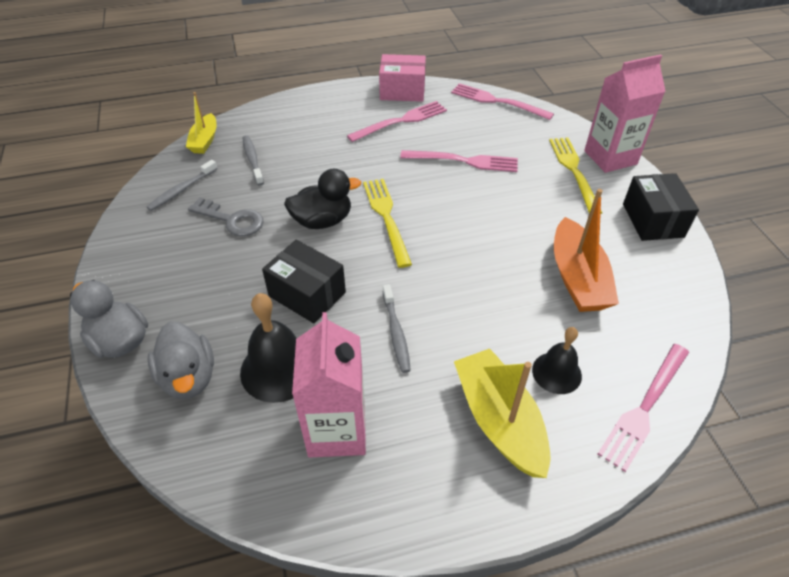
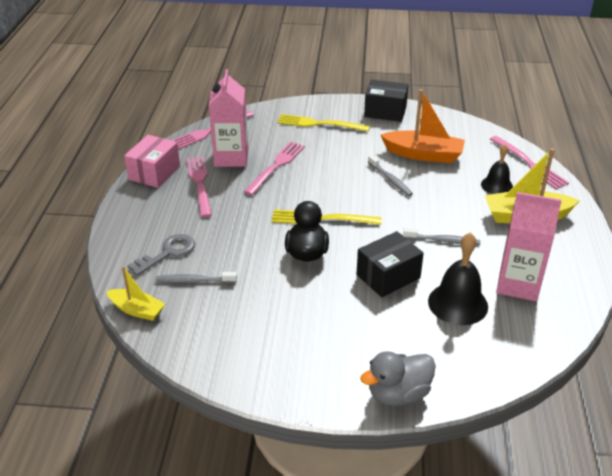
camera: 70 degrees left, 10 degrees down
(182, 190) = (210, 335): grey toothbrush -> grey toothbrush (390, 180)
(189, 377) = (451, 354): grey duck -> none
(232, 220) = (275, 306): grey key -> grey key (168, 253)
(610, 157) = (313, 106): pink carton -> pink carton (231, 157)

